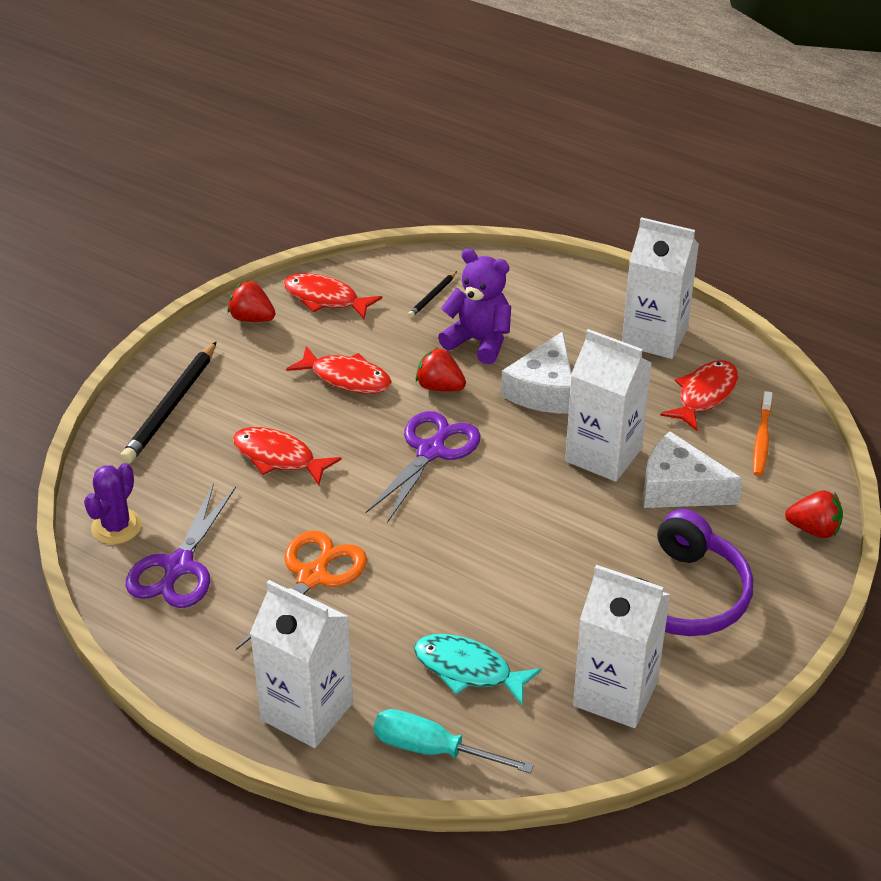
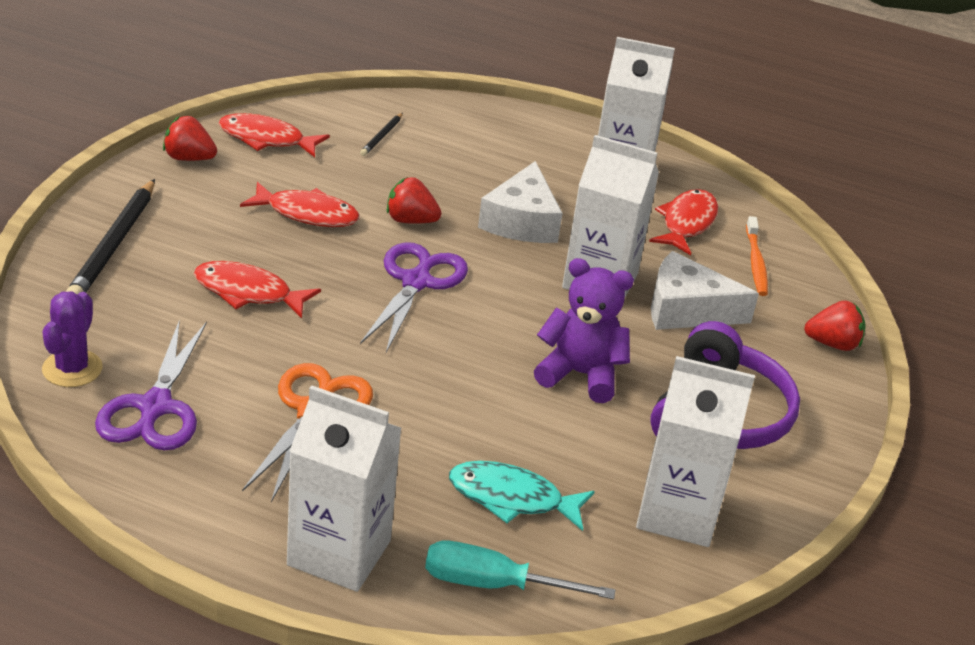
camera: 15 degrees left, 5 degrees down
(479, 341) = (441, 177): purple teddy bear -> purple teddy bear (580, 374)

